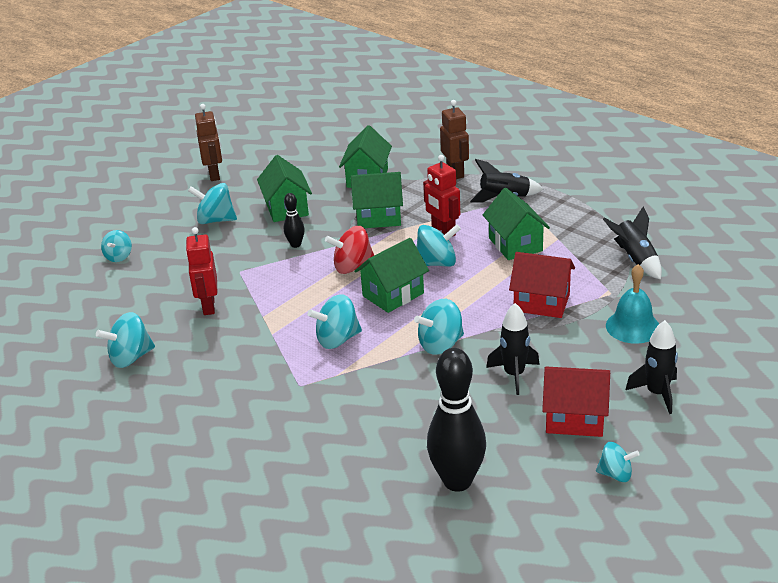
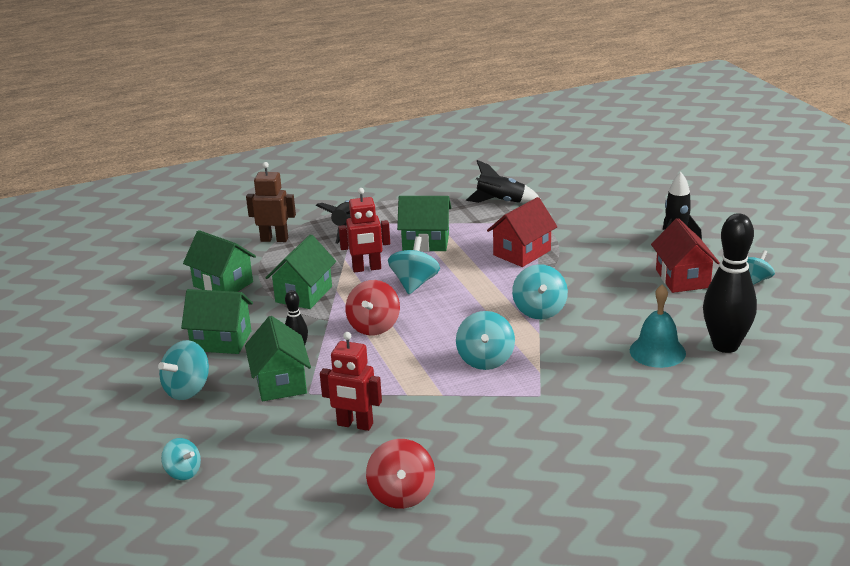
camera: 65 degrees left, 5 degrees down
(130, 358) = (402, 494): turquoise spinning top -> red spinning top
(214, 175) = (87, 373): brown robot -> none
(393, 294) = (441, 316): green house -> green house (280, 383)
(514, 375) = (608, 288): black rocket -> none
(574, 419) = (682, 278): red house -> red house turned 45 degrees counterclockwise
(633, 326) = (587, 226): turquoise bell -> turquoise bell (657, 351)

